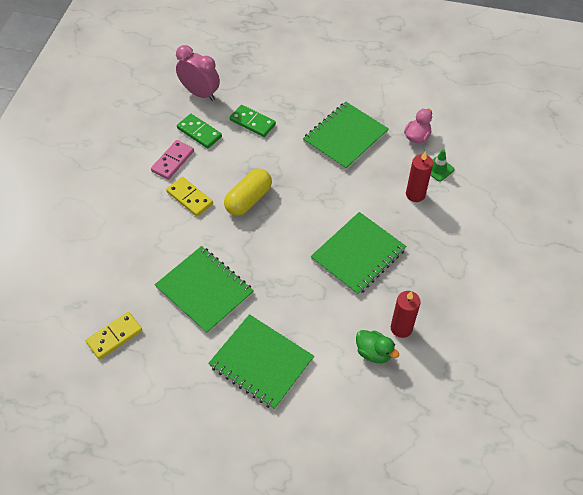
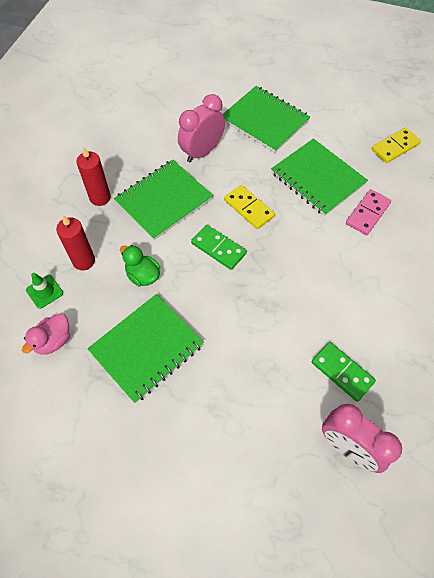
camera: 175 degrees left, 5 degrees up
(172, 161) = (371, 329): pink domino -> pink domino (367, 213)
(189, 198) = (344, 276): yellow domino -> yellow domino (249, 208)
(248, 199) = (275, 269): yellow capsule -> none
(252, 122) = (269, 384): green domino -> green domino (218, 248)
(329, 313) = (202, 152): none -> pink clock
(374, 352) = (169, 121): green duck -> green duck (143, 275)
(401, 328) = (140, 137): red candle -> red candle (100, 198)

